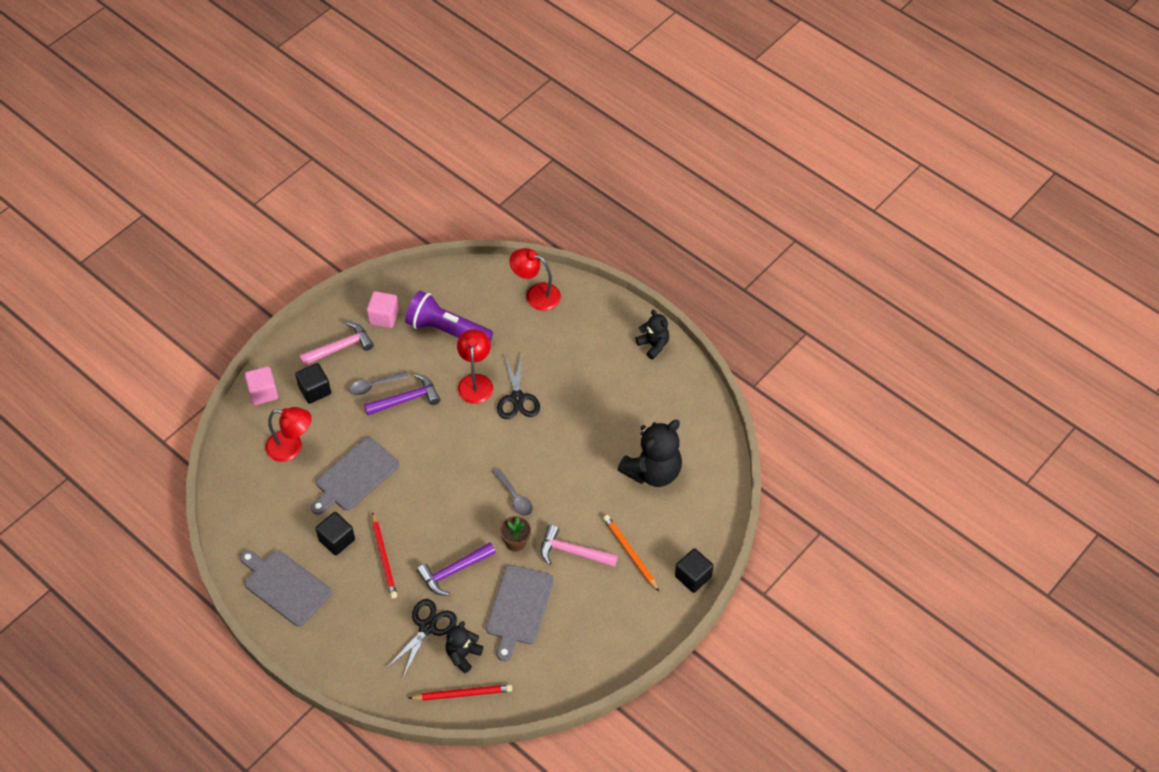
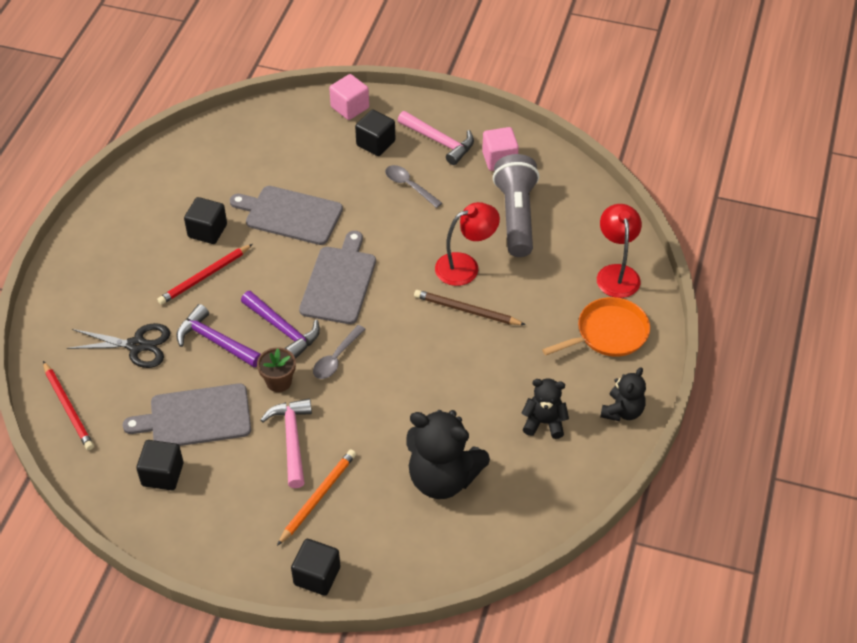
camera: 65 degrees right, 5 degrees down
(285, 586) = (135, 213): grey cutting board -> grey cutting board (339, 282)
(291, 448) = (297, 154): red lamp -> none
(406, 399) = (408, 218): purple hammer -> purple hammer (283, 329)
(447, 330) = (516, 216): purple flashlight -> grey flashlight
(463, 655) = (116, 389): black teddy bear -> black teddy bear (544, 422)
(517, 398) = (467, 310): black scissors -> brown pencil
(559, 646) = (162, 474): none -> black cube
(585, 323) = (608, 333): none -> orange pan

